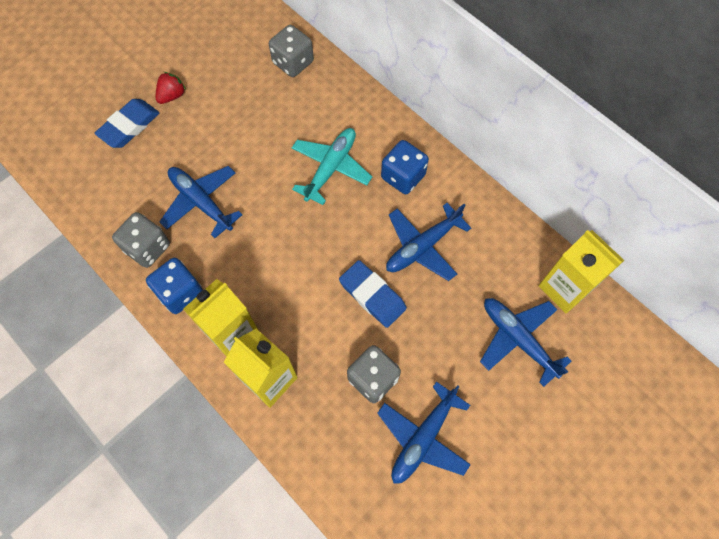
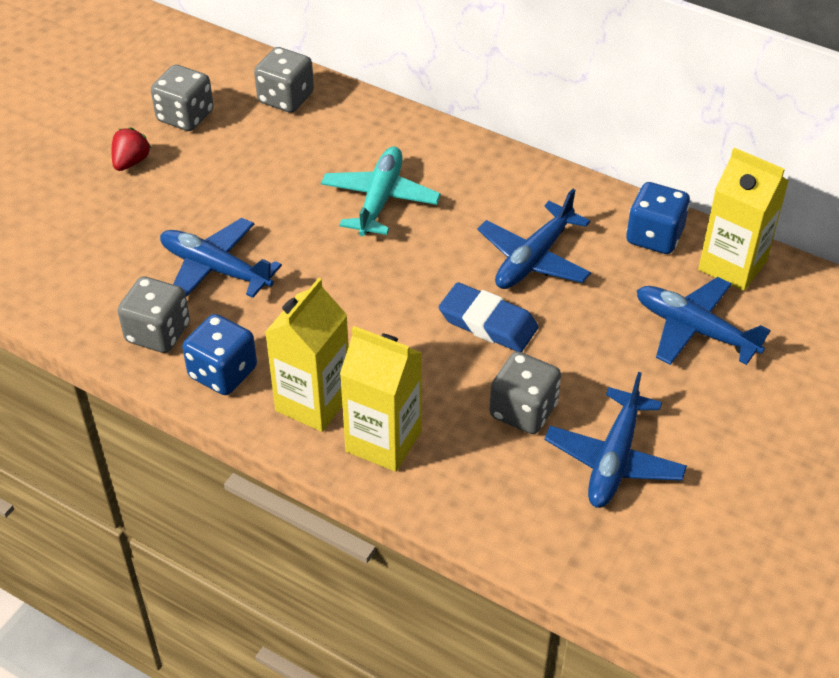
camera: 15 degrees left, 20 degrees down
(129, 126) = (82, 205): blue eraser -> none
(220, 64) = (185, 116): none -> grey dice
(403, 176) = (479, 191): blue dice -> blue dice (654, 236)

